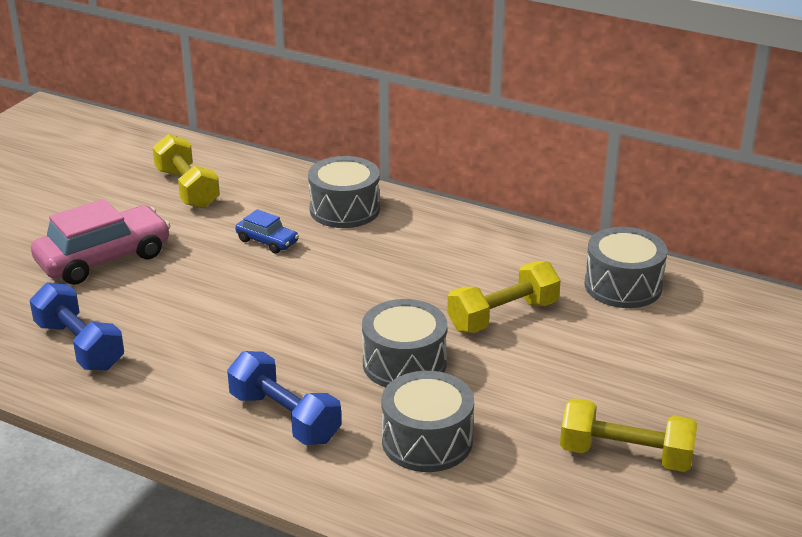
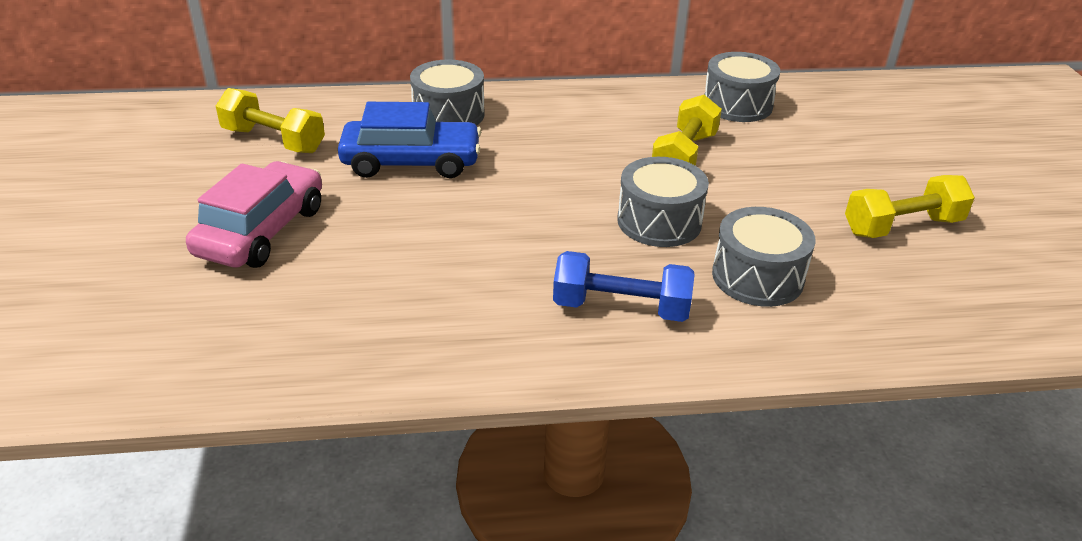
camera: 35 degrees left, 5 degrees up
(79, 346) = (338, 324): blue dumbbell -> none
(267, 241) = (411, 162): blue car -> blue car, size x2.00

